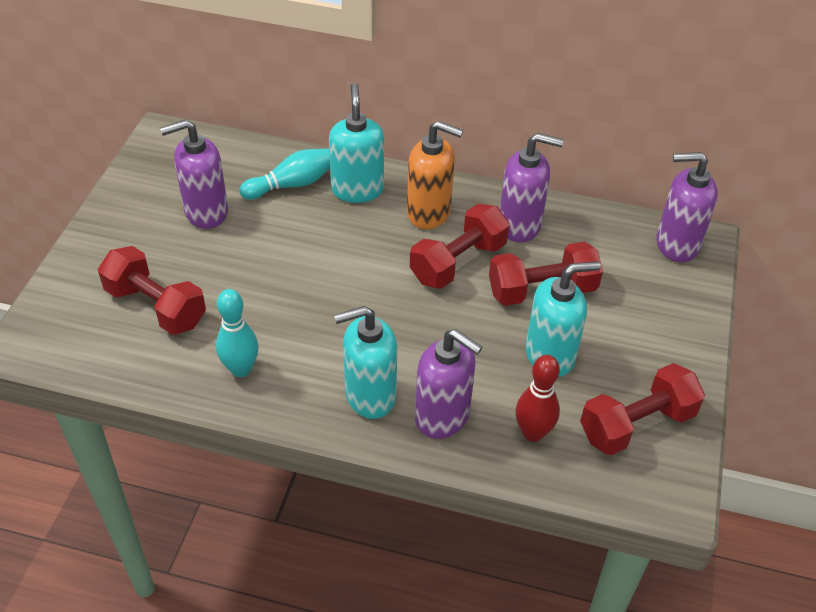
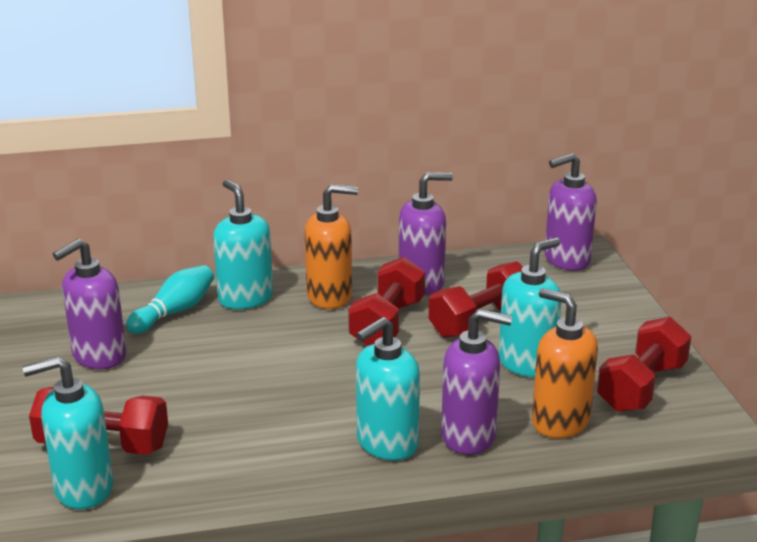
camera: 25 degrees left, 20 degrees down
(117, 345) = (83, 488): none -> turquoise soap dispenser
(241, 369) = (238, 465): turquoise bowling pin -> none
(533, 433) = (560, 421): red bowling pin -> orange soap dispenser

